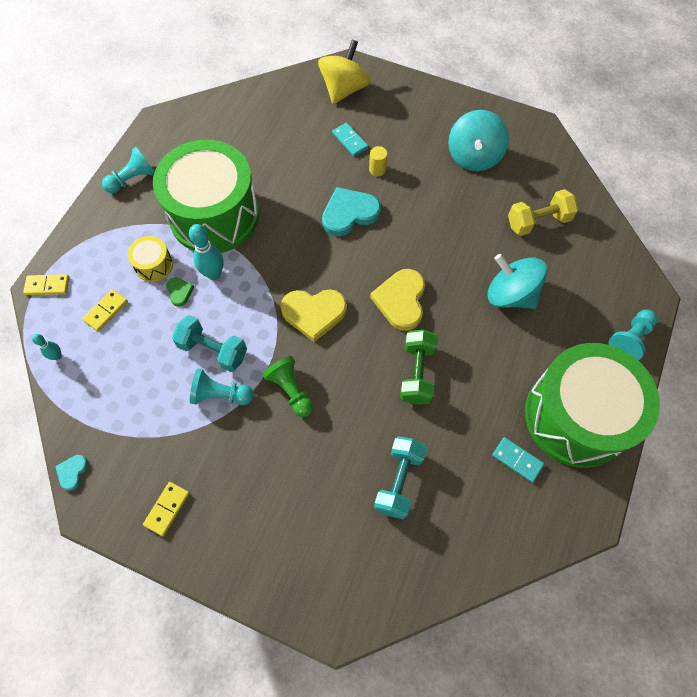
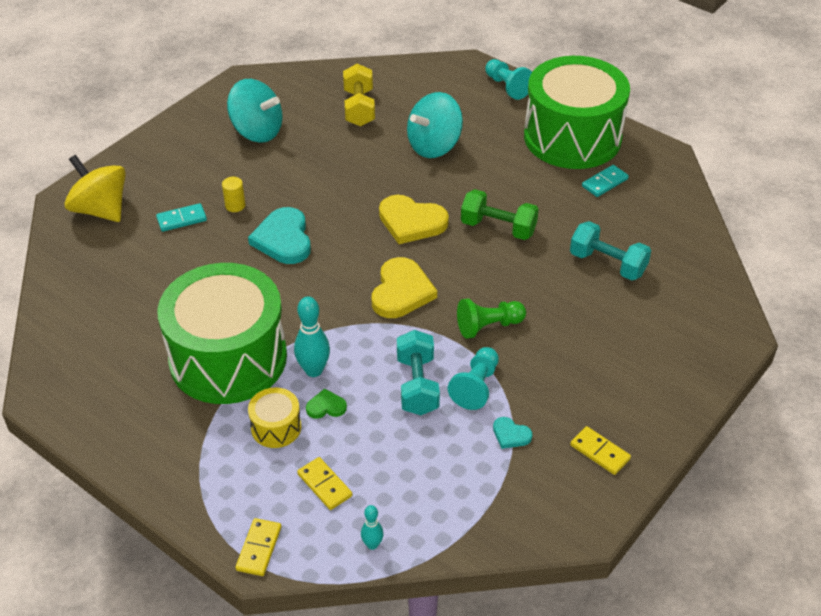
camera: 75 degrees left, 20 degrees down
(72, 472) = (536, 540): turquoise heart -> turquoise heart (510, 435)
(133, 179) = (126, 435): turquoise pawn -> none
(213, 350) = (417, 385): turquoise dumbbell -> turquoise dumbbell turned 45 degrees counterclockwise

